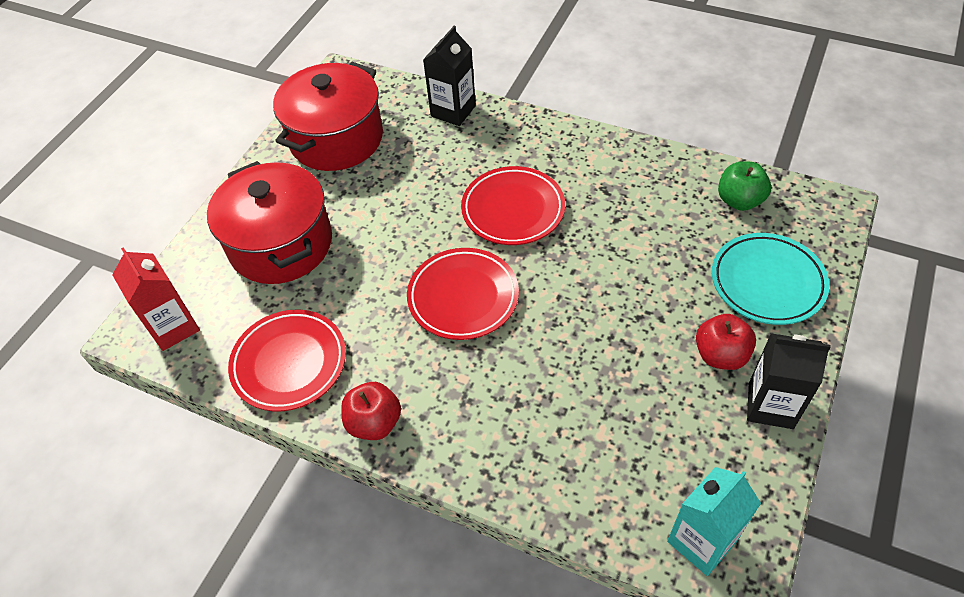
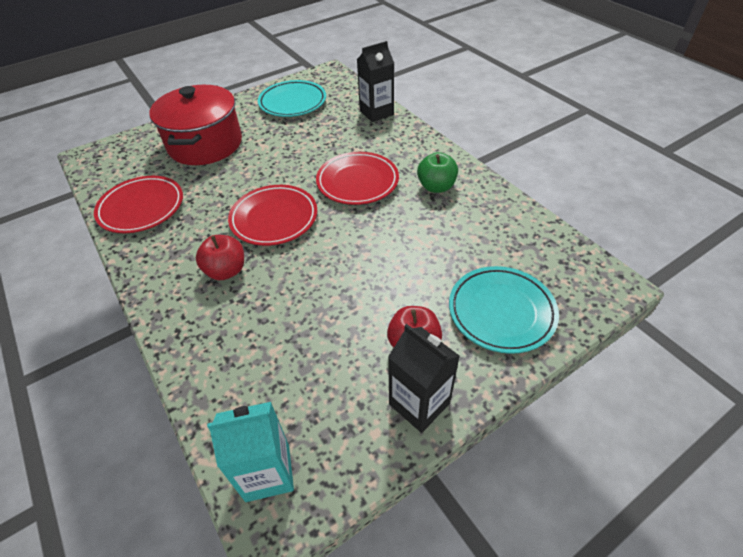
camera: 30 degrees right, 5 degrees down
(173, 327) = (108, 162): red carton -> none
(336, 139) = (293, 102): red pot -> turquoise plate
(374, 423) = (148, 265): red apple -> red apple (226, 271)
(739, 200) = (531, 245): green apple -> green apple (436, 187)

